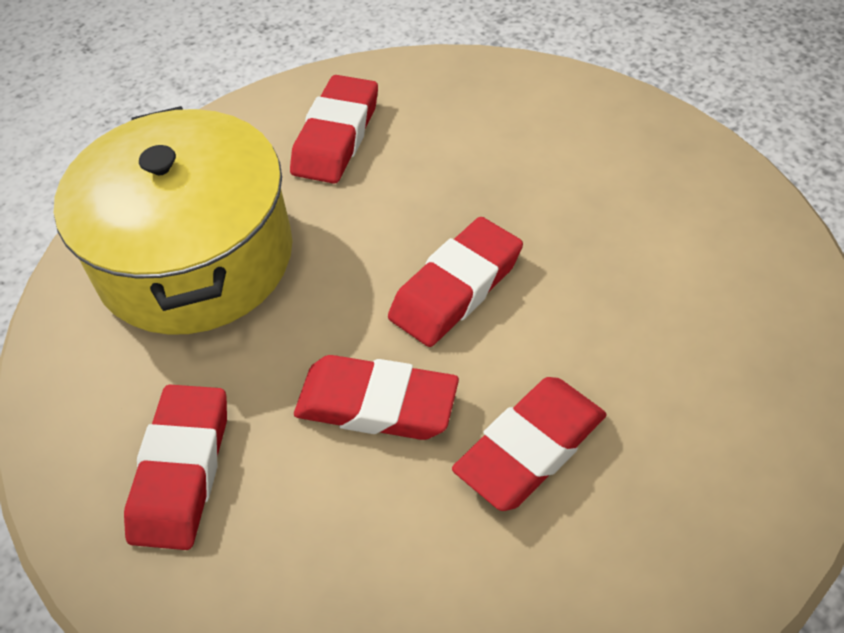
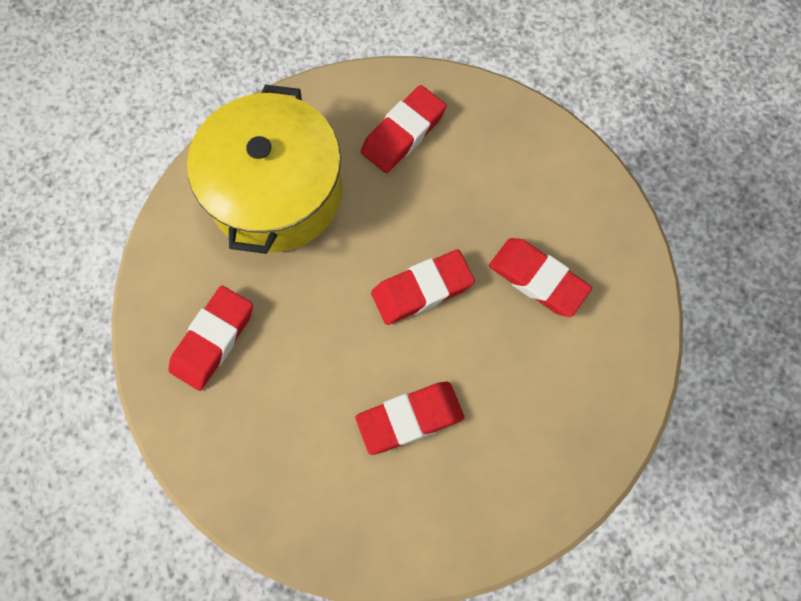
camera: 20 degrees right, 20 degrees up
(377, 404) = (338, 348): red eraser -> red eraser (537, 279)

